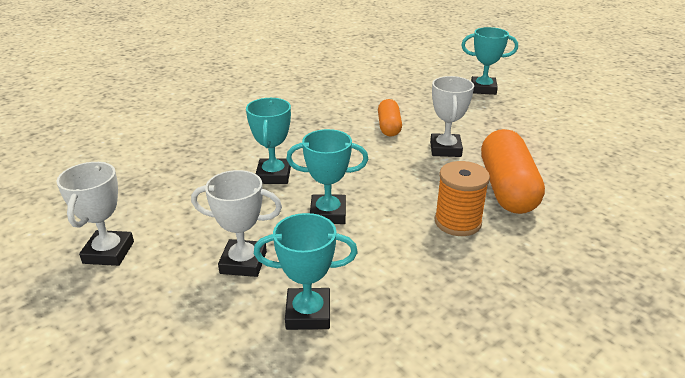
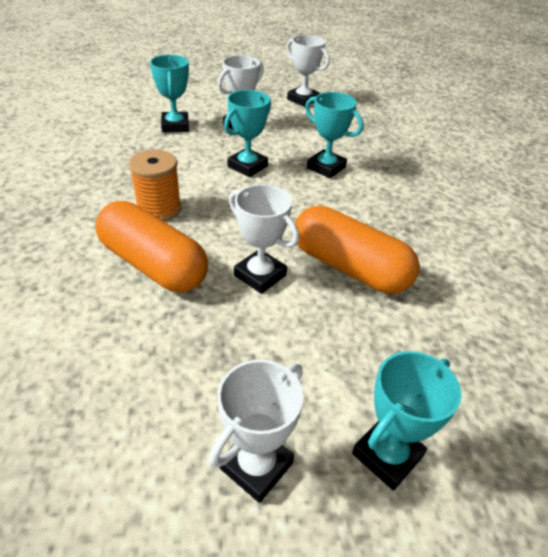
camera: 125 degrees right, 10 degrees up
(308, 313) = (175, 126): turquoise trophy -> turquoise trophy turned 45 degrees counterclockwise
(389, 127) = (349, 267): orange capsule -> orange capsule, size x1.74
(538, 108) = (256, 465): none -> white trophy

